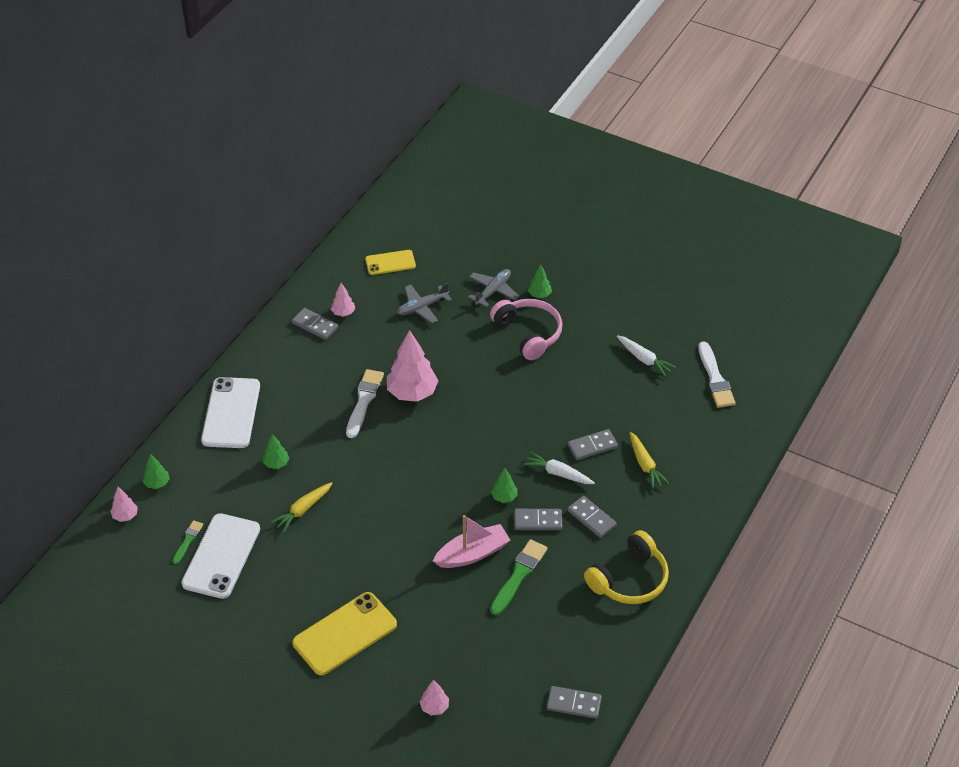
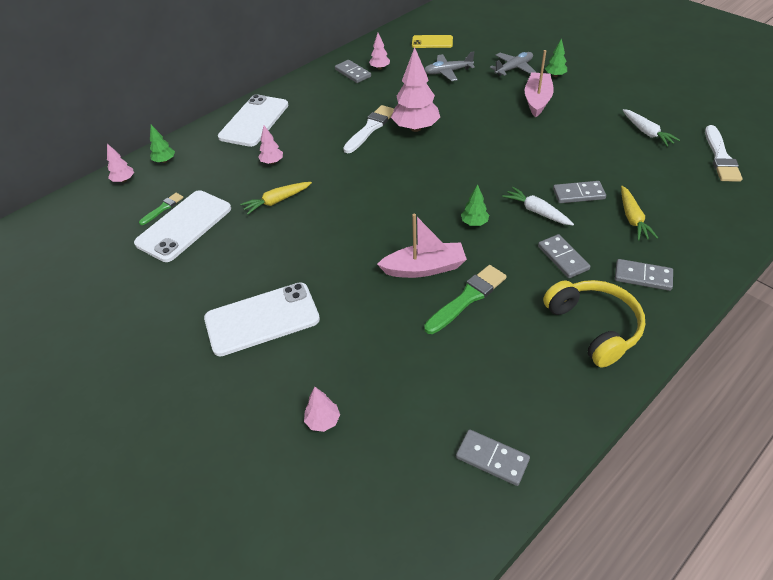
camera: 20 degrees right, 0 degrees up
(276, 463) = (272, 162): green tree -> pink tree
(345, 634) = (262, 319): yellow phone -> white phone
(528, 333) = (537, 100): pink headphones -> pink boat
(538, 521) = (503, 250): grey domino -> grey domino (643, 276)
(629, 579) = (594, 327): yellow headphones -> yellow headphones turned 90 degrees counterclockwise

